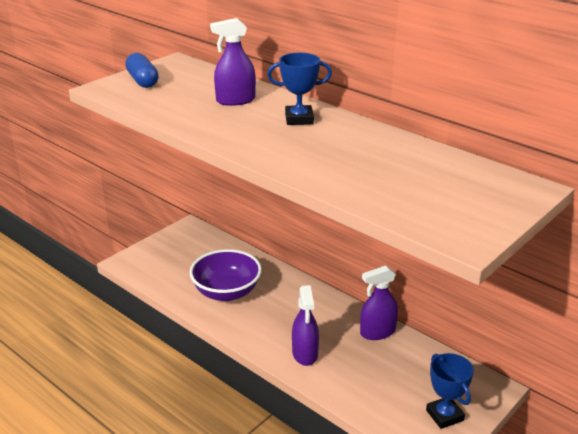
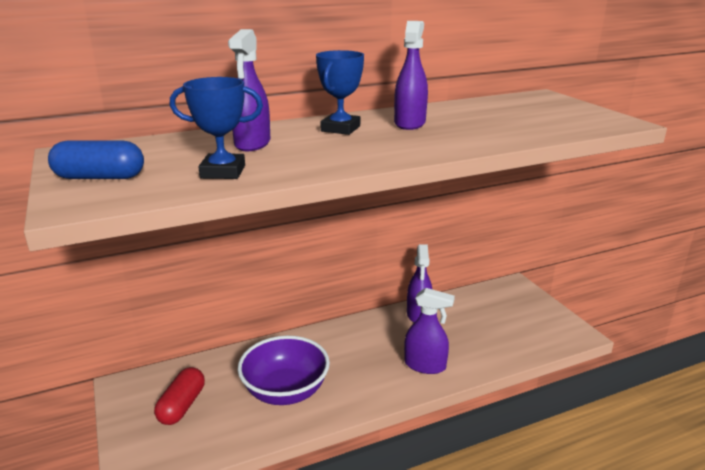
camera: 65 degrees left, 5 degrees down
(186, 256) = (182, 406): none -> red capsule
(342, 140) = (409, 123): none -> purple spray bottle
(444, 415) = (538, 316): blue trophy -> blue trophy (223, 172)

